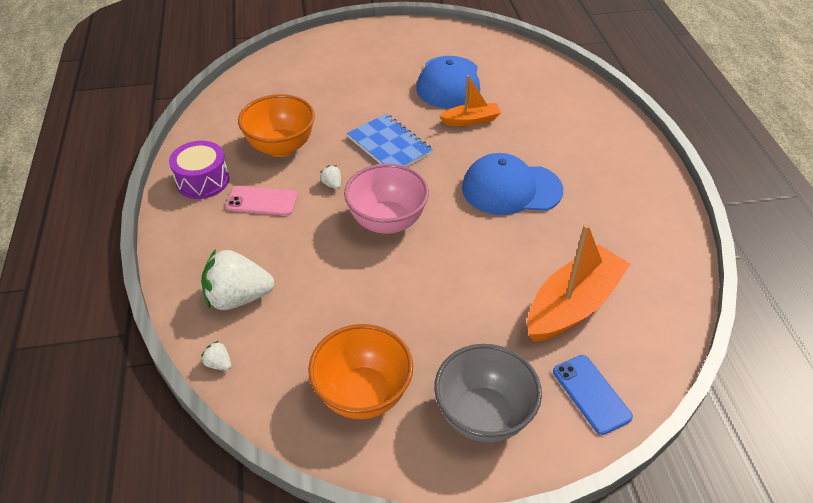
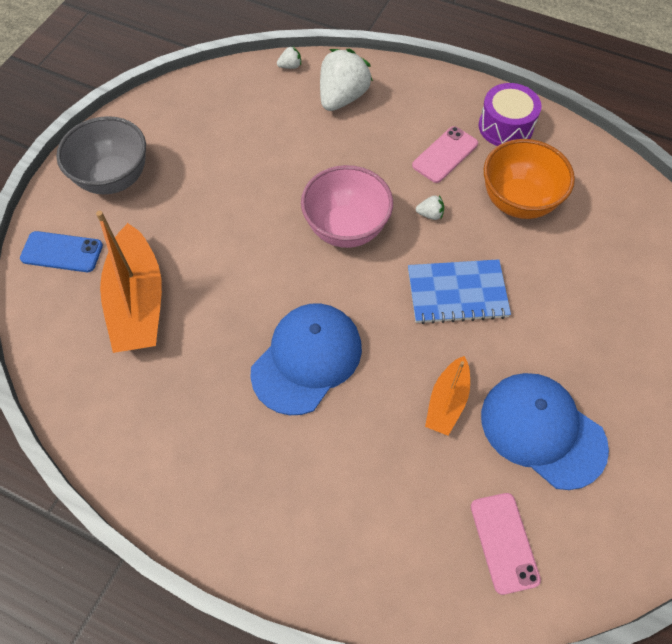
camera: 125 degrees right, 15 degrees up
(363, 394) = (194, 125): orange bowl -> none
(524, 74) = (504, 542): none -> pink phone

